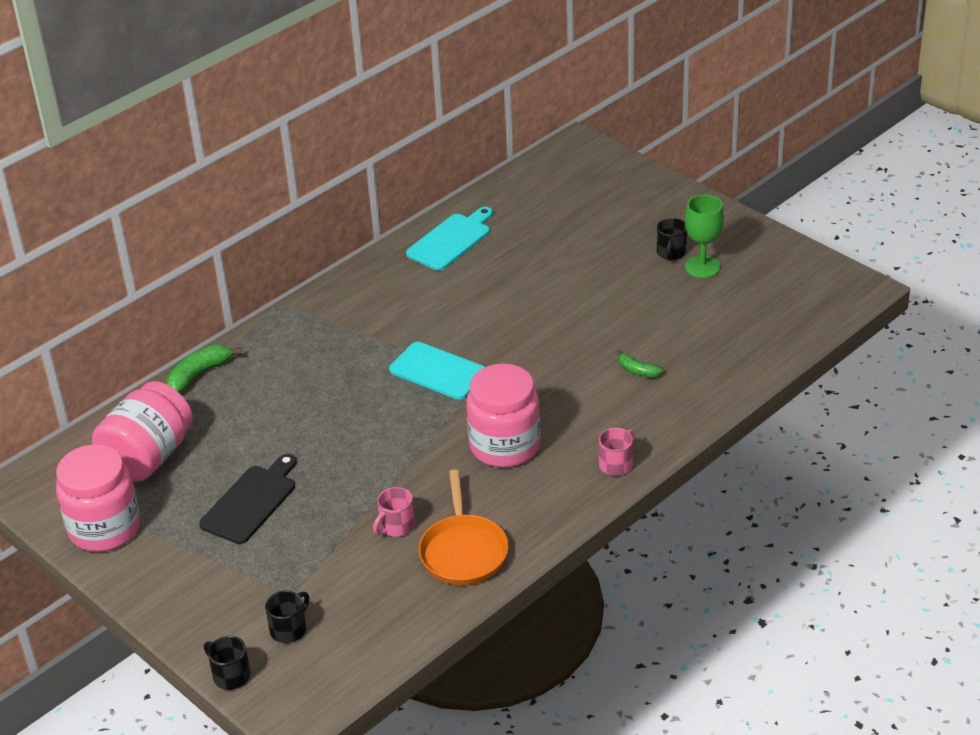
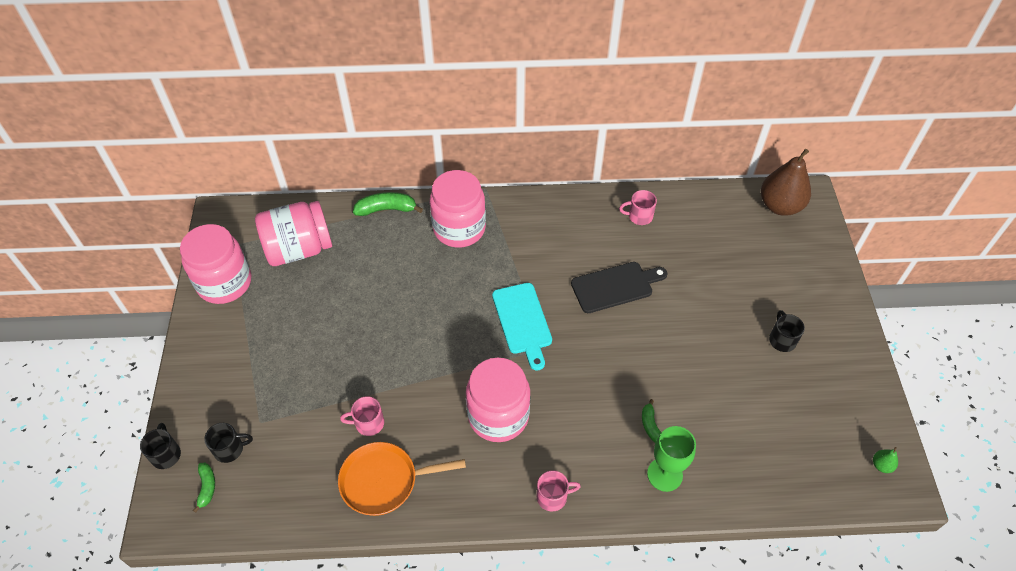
camera: 40 degrees right, 15 degrees up
(251, 502) = (313, 330): black cutting board -> black cutting board (615, 286)
(293, 346) = (459, 228): none -> pink jar
(305, 667) = (207, 487): none -> green banana
(451, 240) = (639, 216): turquoise cutting board -> pink mug
(463, 551) = (384, 481): orange pan -> orange pan turned 45 degrees clockwise
(563, 165) = (780, 206): none -> brown pear
(671, 253) = (782, 340): black mug -> black mug turned 120 degrees clockwise
(702, 267) = (793, 370): green goblet -> green goblet (664, 474)
(831, 284) = (881, 465): none -> green pear

